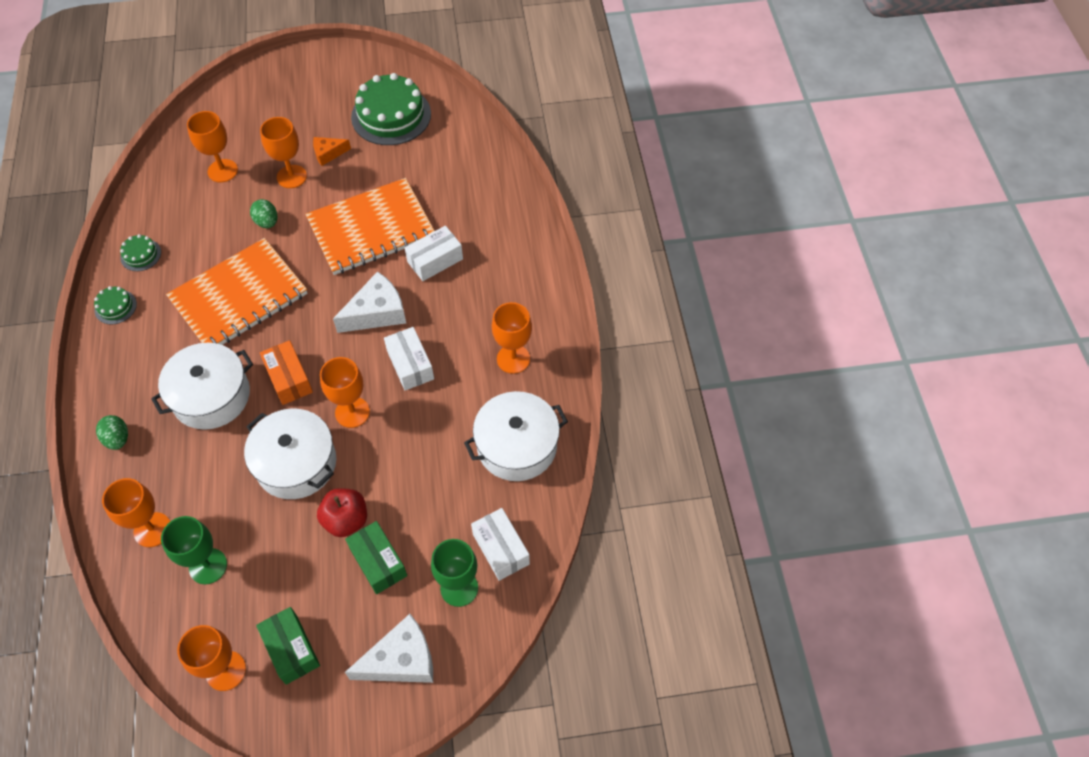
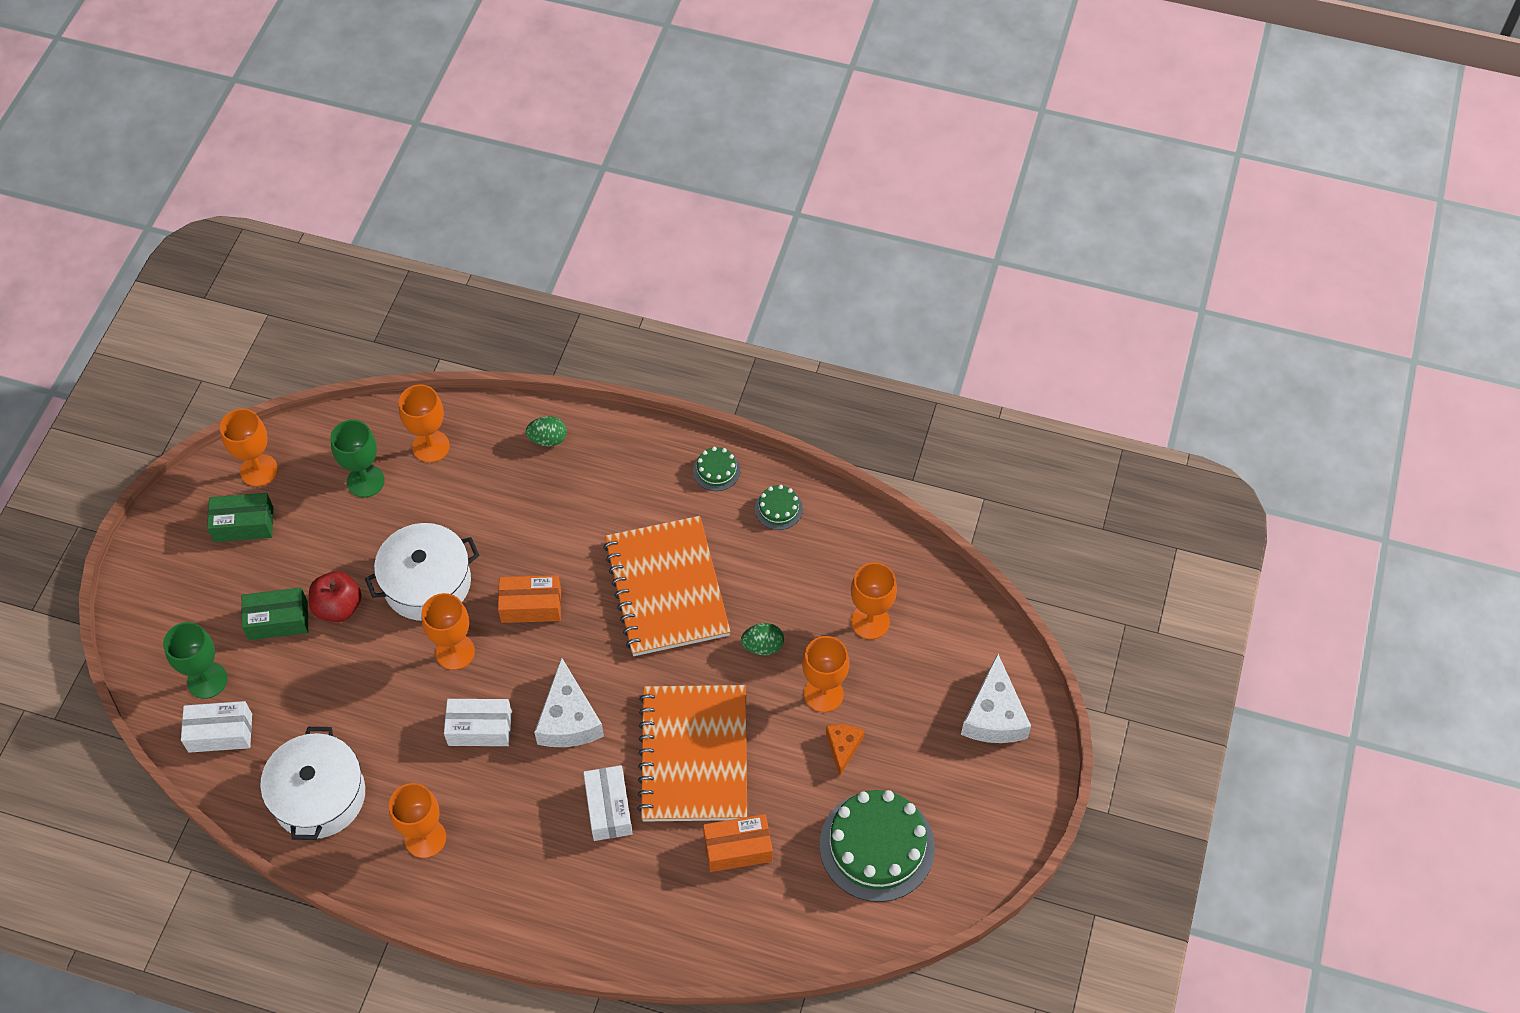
camera: 115 degrees right, 0 degrees up
(211, 396) = (551, 530): white pot -> none
(401, 660) = (175, 607): white cheese -> white cheese (994, 715)
(428, 181) = (737, 848): none -> orange box

